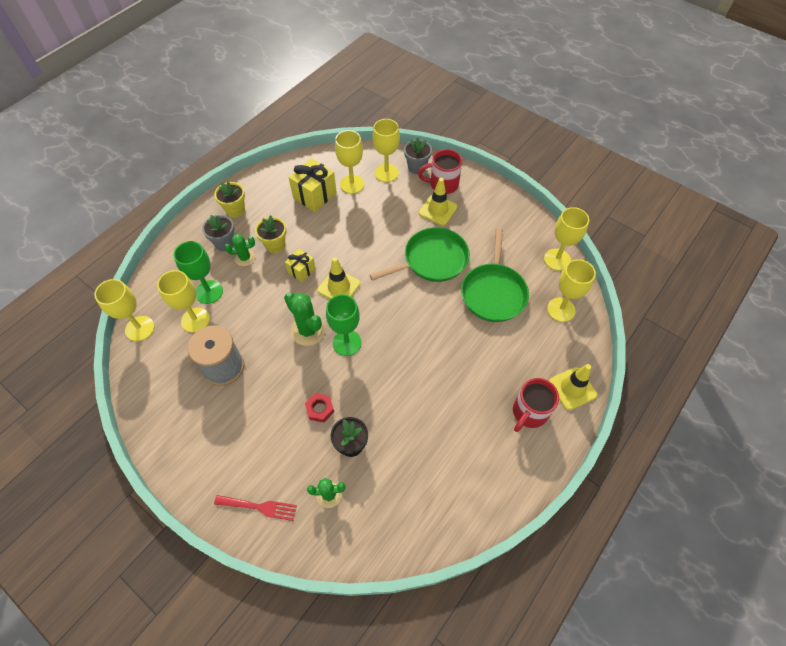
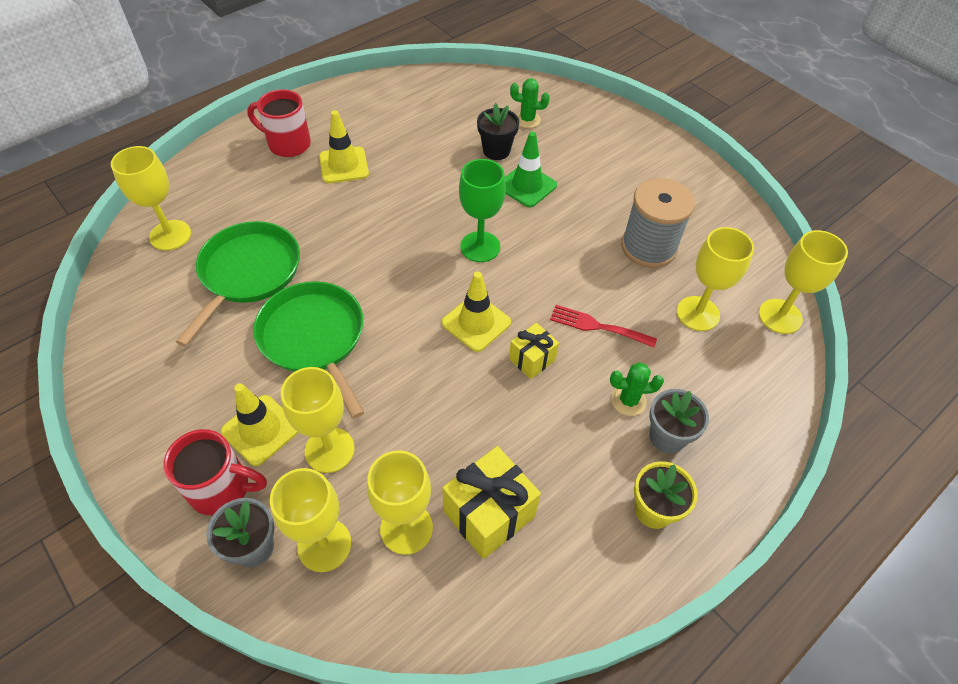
camera: 170 degrees left, 5 degrees down
(209, 292) = (683, 352): green goblet -> none
(259, 507) = (599, 122): red fork -> red fork (597, 326)
(275, 245) = (574, 415): yellow flower pot -> none
(308, 330) = (531, 271): green cactus -> none
(320, 409) = (527, 186): red nut -> green traffic cone
(432, 260) = (314, 338): green pan -> green pan turned 75 degrees clockwise
(529, 413) = (287, 144): red mug -> red mug turned 120 degrees counterclockwise
(557, 259) = (120, 302): yellow goblet -> yellow goblet (329, 450)
(572, 388) = (223, 156): yellow traffic cone -> yellow traffic cone (344, 165)

